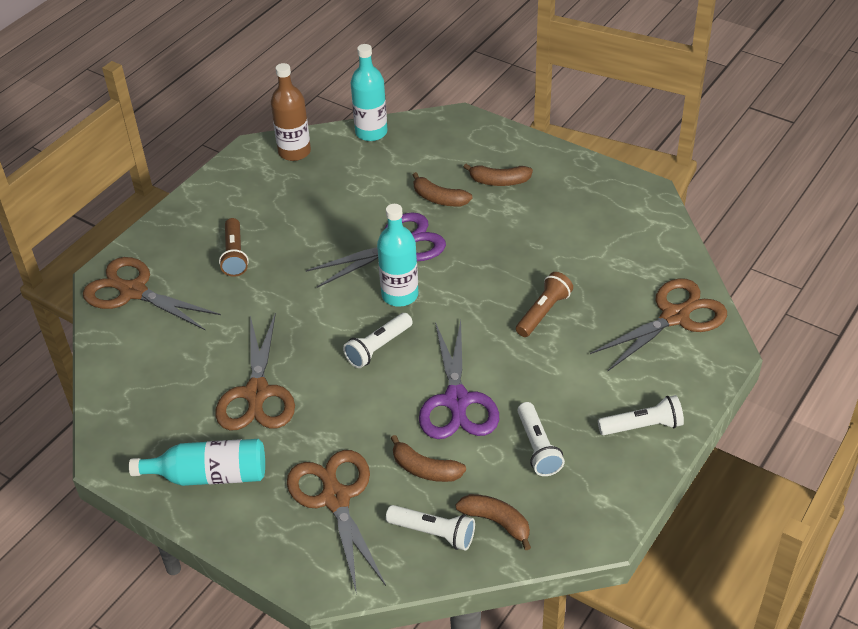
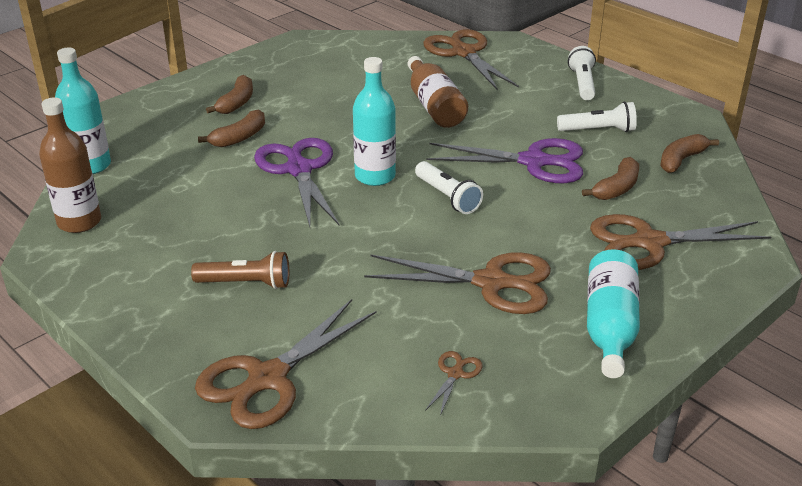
camera: 80 degrees left, 10 degrees down
(145, 387) = (455, 374): none -> brown scissors
(433, 533) = (693, 192): white flashlight -> none
(543, 312) = (434, 106): brown flashlight -> brown bottle

